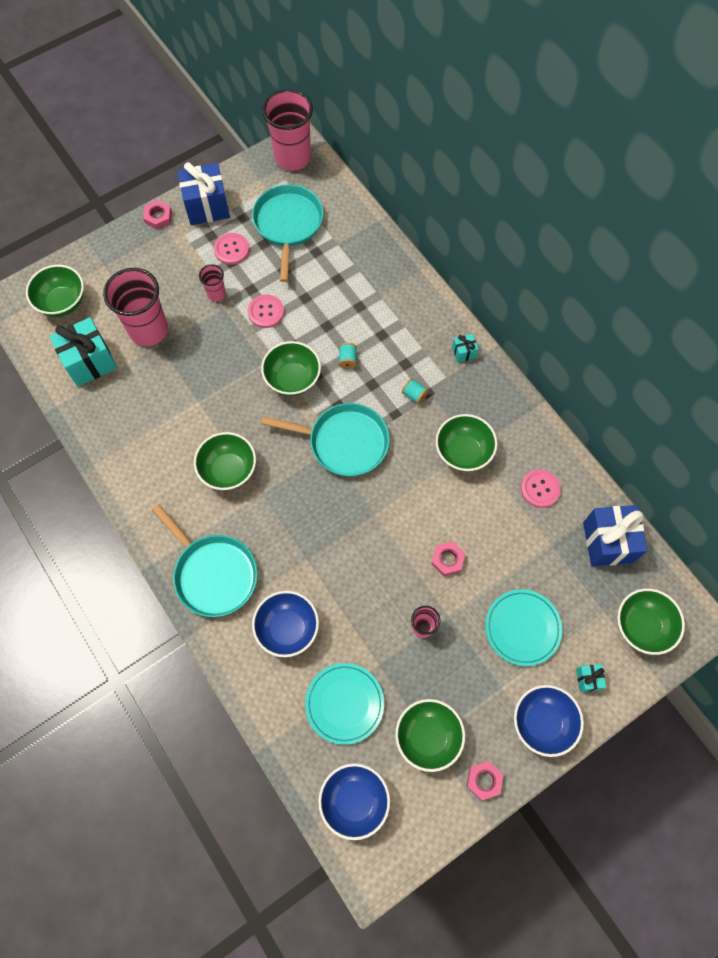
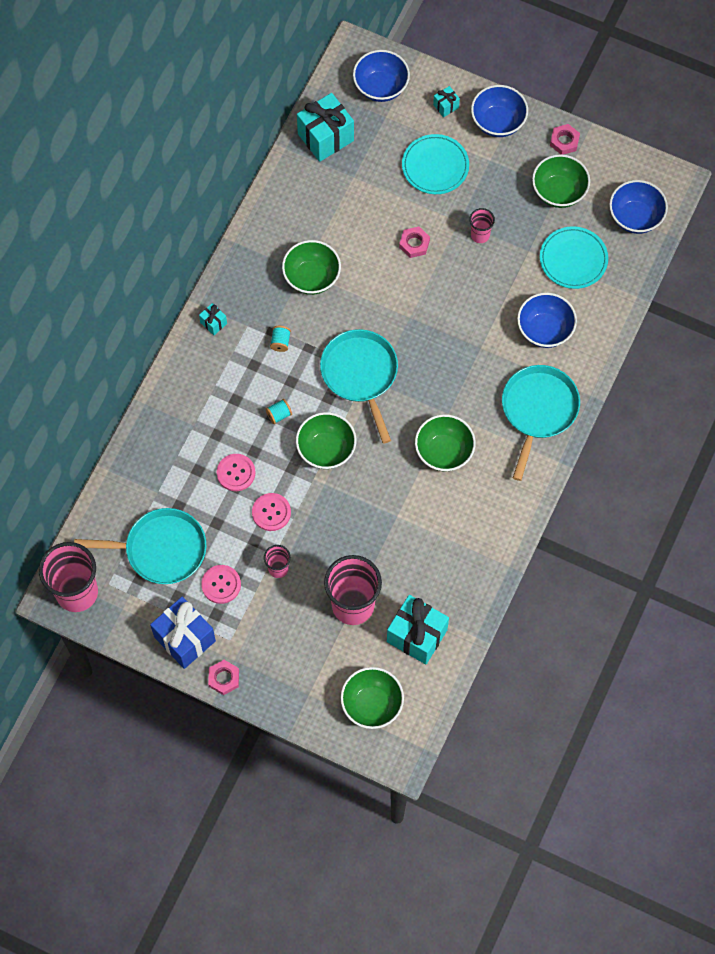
camera: 120 degrees left, 0 degrees up
(288, 224) = (161, 549): turquoise pan -> turquoise pan turned 150 degrees counterclockwise
(540, 489) = (309, 205): pink button -> pink button (236, 473)
(608, 542) = (325, 137): blue gift -> turquoise gift
(642, 626) = (381, 87): green bowl -> blue bowl

